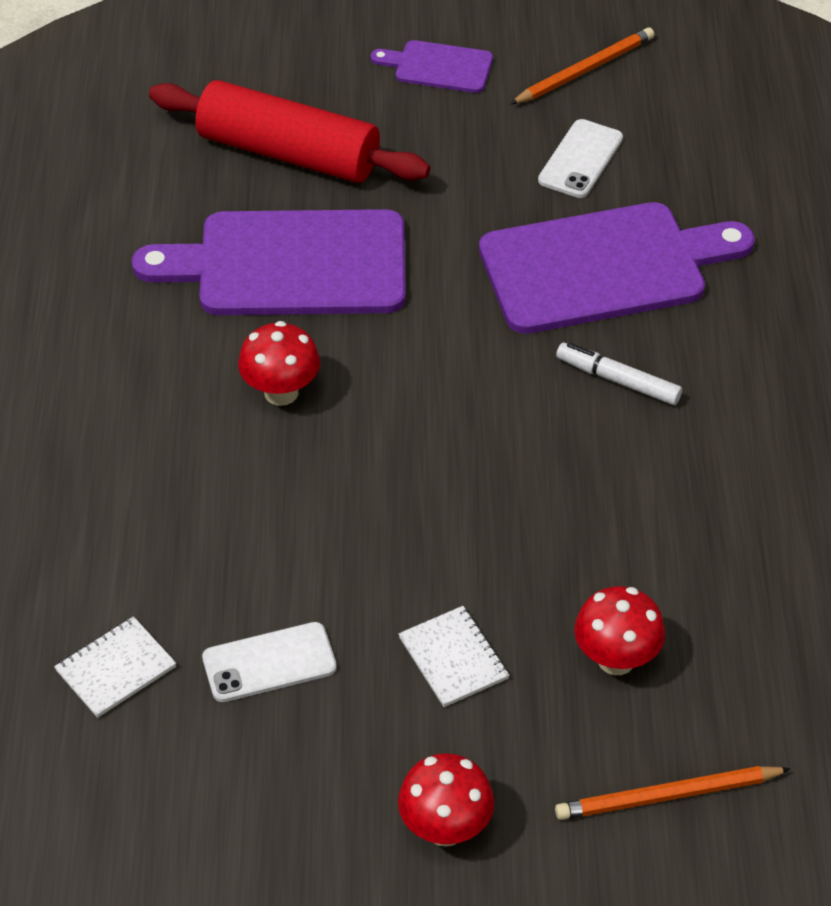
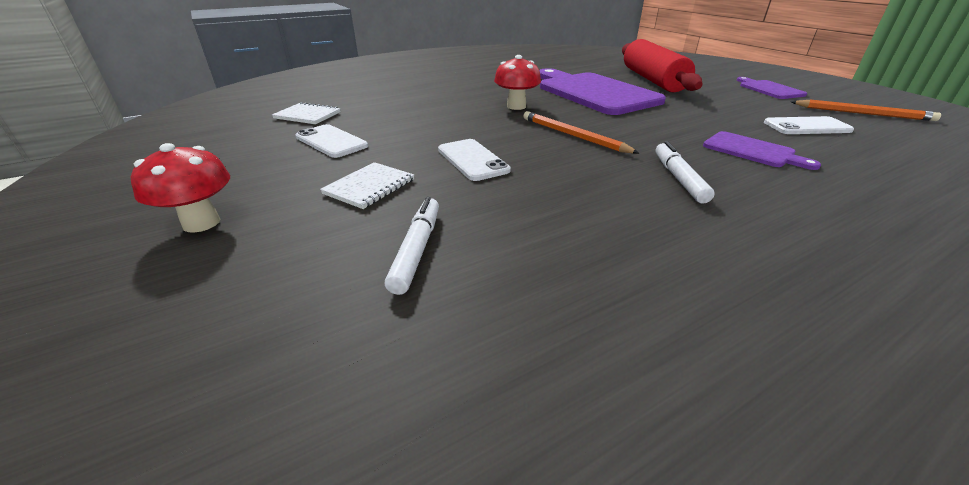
camera: 60 degrees right, 15 degrees down
(445, 533) = (472, 160): none -> white phone
(602, 267) = (752, 151): purple cutting board -> purple cutting board, size x0.48
(616, 659) = (416, 250): red mushroom -> white marker
(668, 796) = (256, 332): orange pencil -> orange pencil (573, 136)

